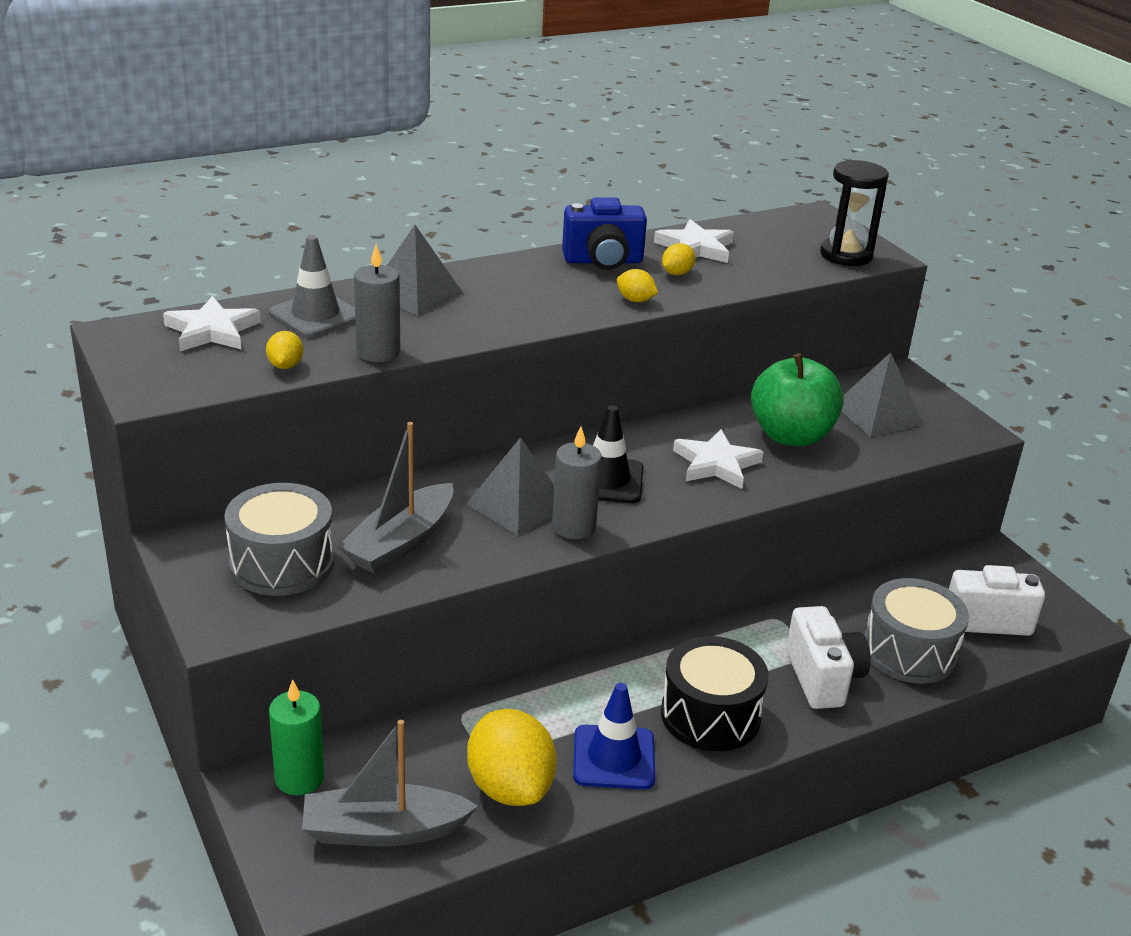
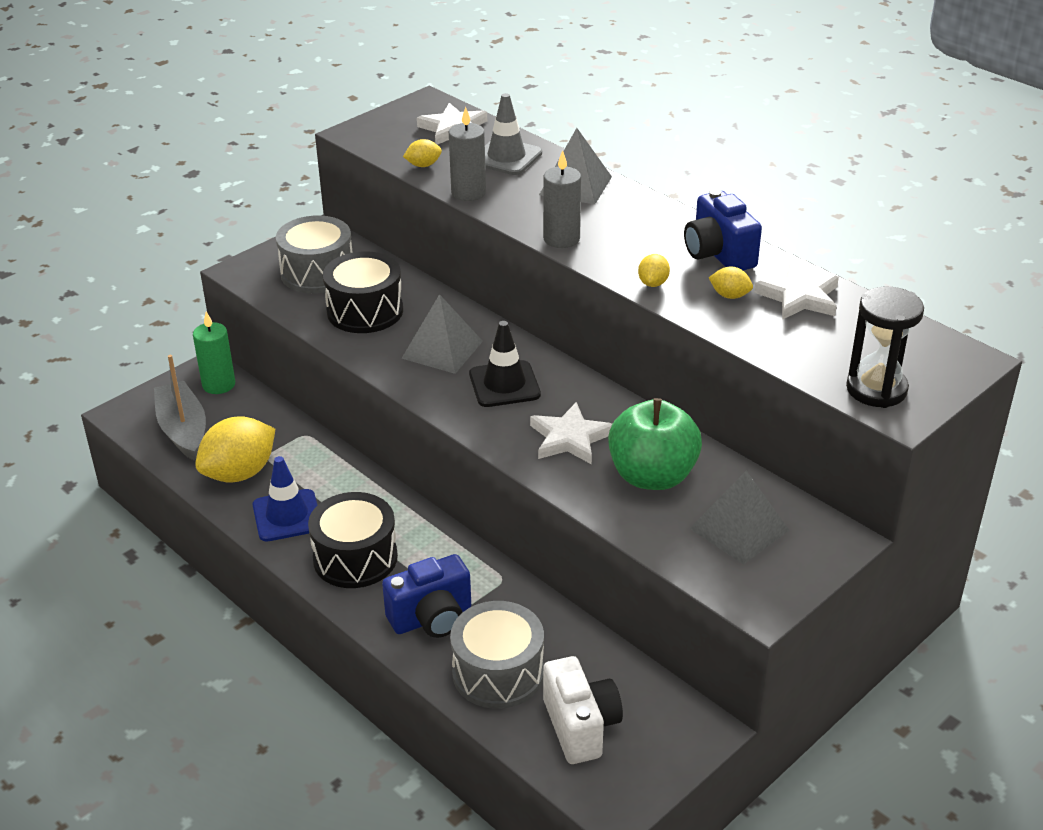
camera: 75 degrees right, 5 degrees up
(400, 542) = (365, 311): grey boat -> black drum
(573, 527) = (427, 381): grey candle -> grey candle (561, 239)
(823, 678) = (432, 618): white camera -> blue camera

